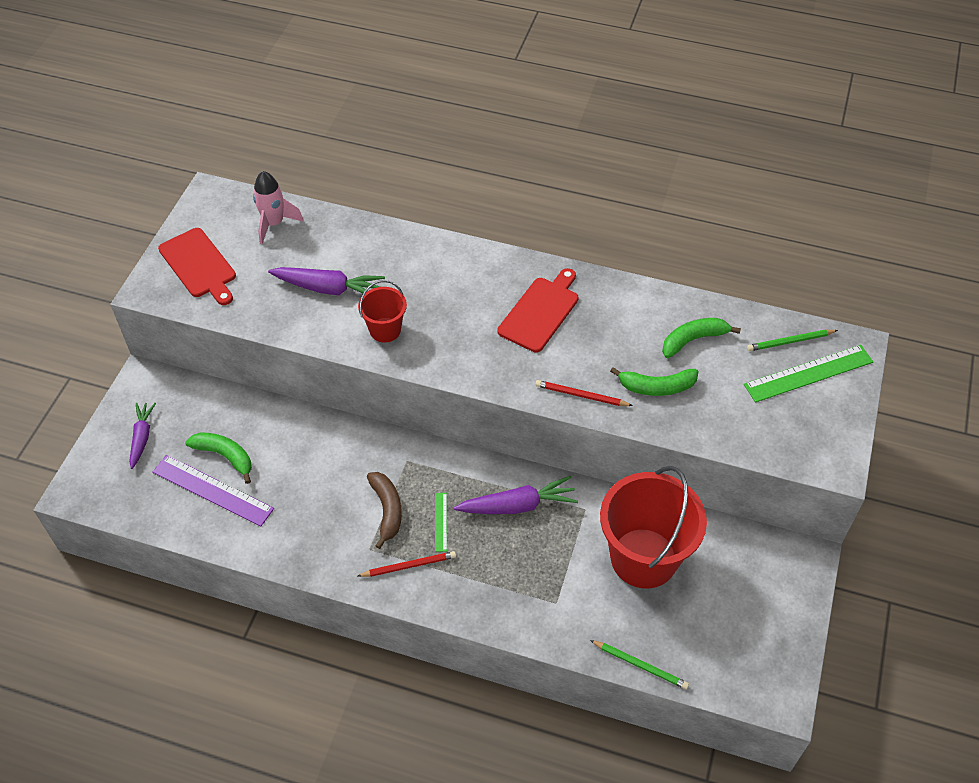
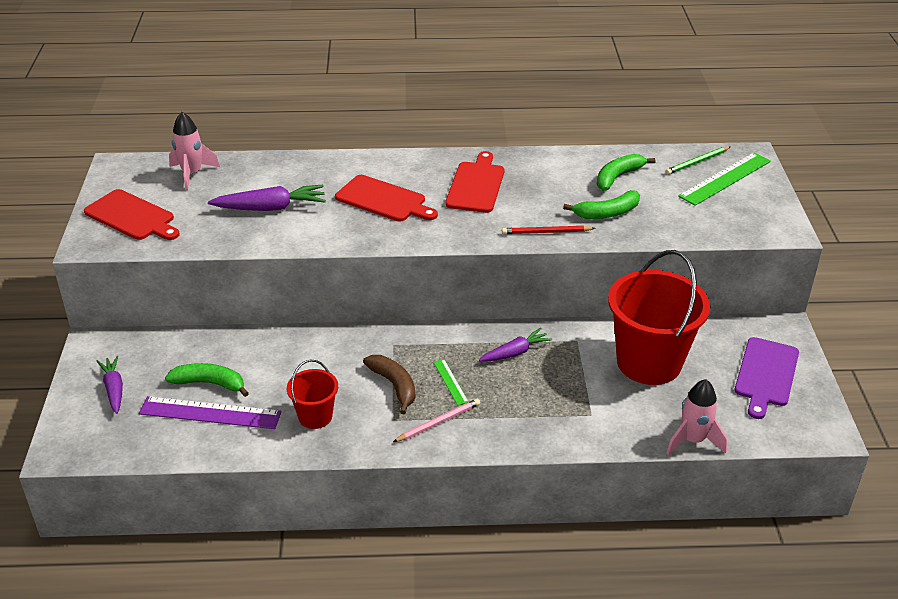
camera: 20 degrees left, 15 degrees down
(385, 330) = (341, 225): red bucket -> red bucket (315, 416)
(409, 565) = (438, 422): red pencil -> pink pencil
(440, 307) = (384, 200): none -> red cutting board
(518, 505) = (515, 352): purple carrot -> purple carrot, size x0.66
(640, 665) = (693, 440): green pencil -> pink rocket
(756, 610) = (766, 375): none -> purple cutting board

